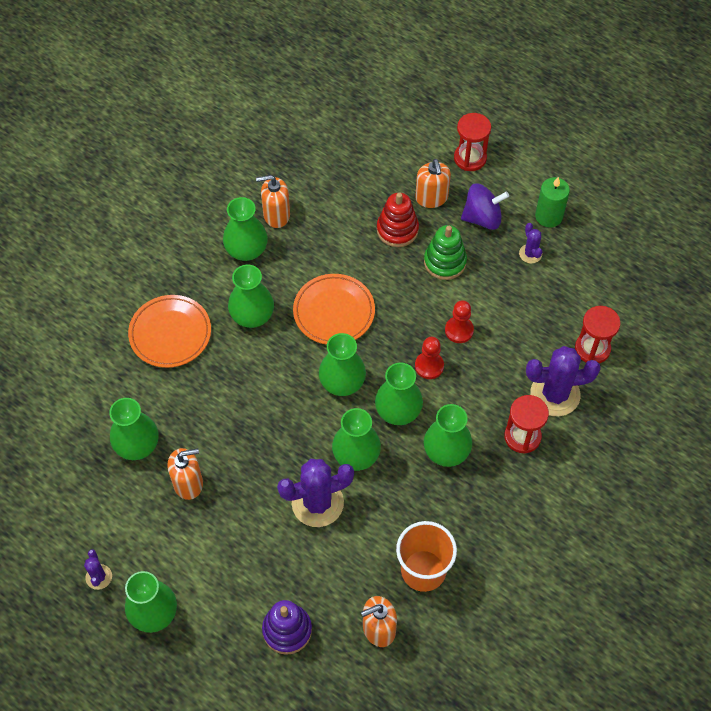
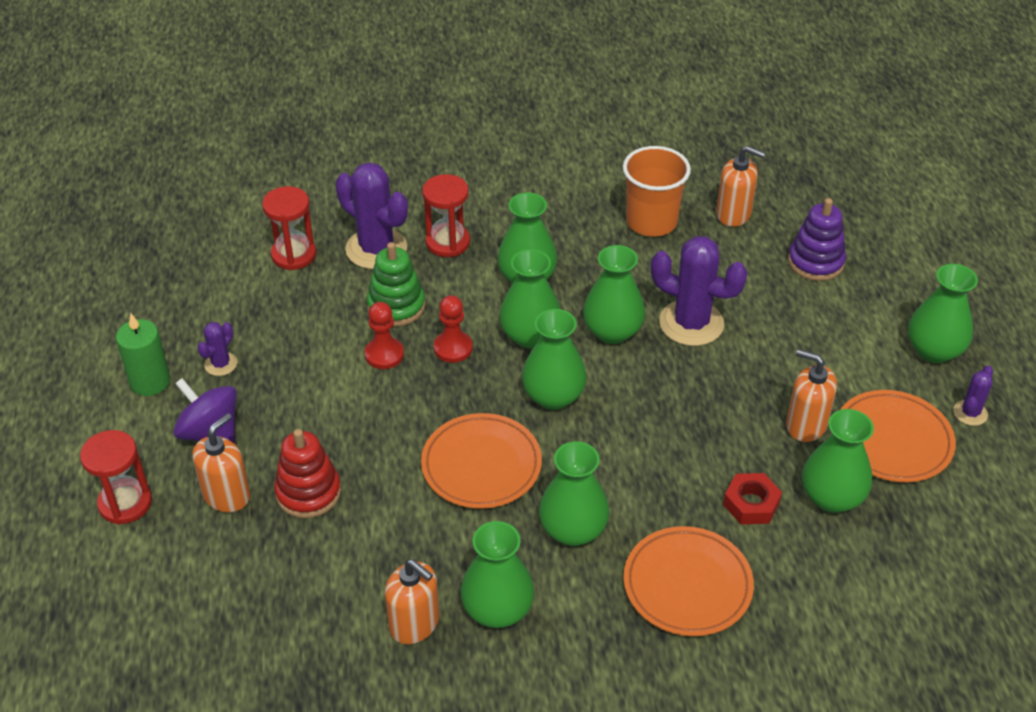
camera: 135 degrees left, 15 degrees down
(131, 515) = (893, 440): none -> orange plate
(177, 405) = (751, 504): none -> red nut
(445, 262) = (308, 422): green stacking toy -> green stacking toy (396, 306)

